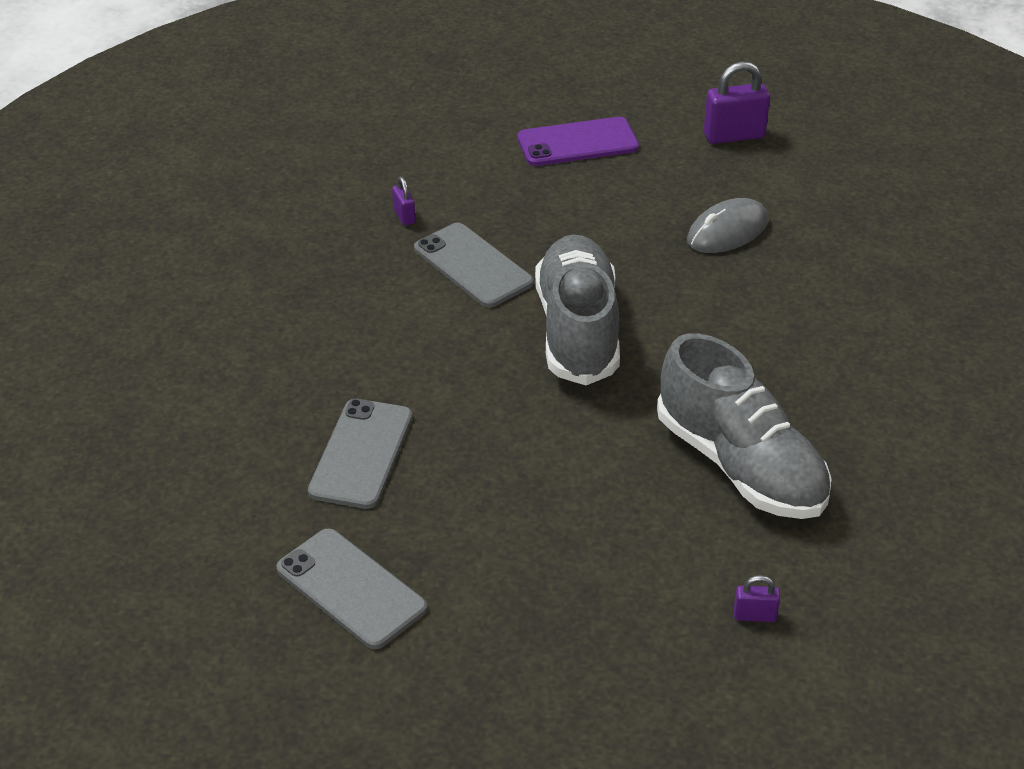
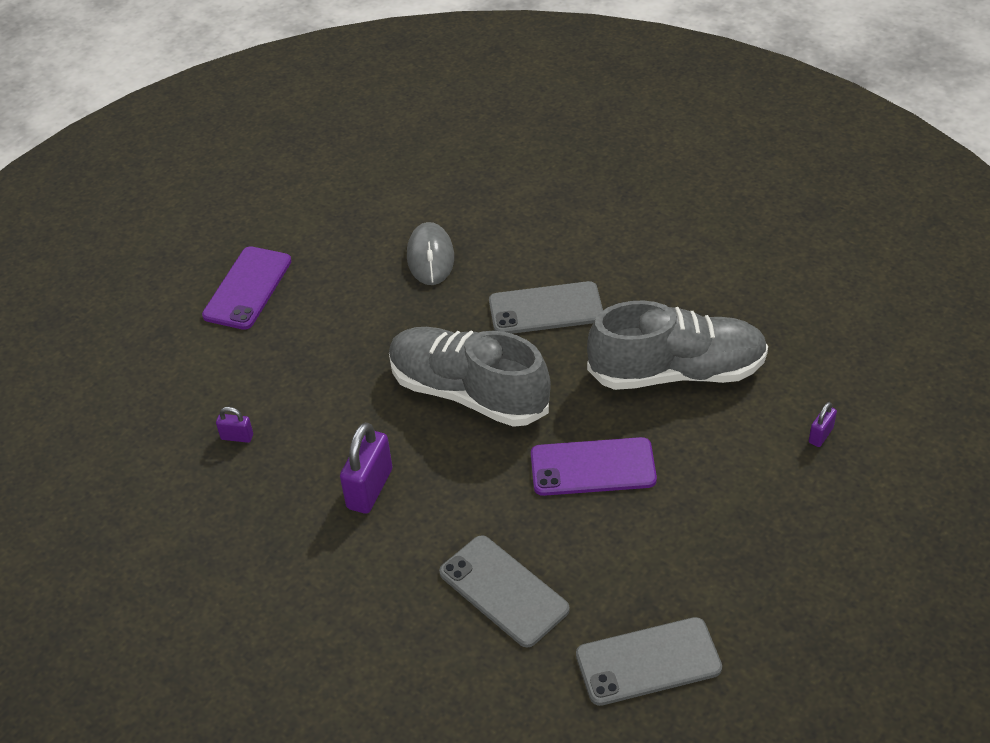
camera: 55 degrees left, 5 degrees up
(472, 266) = (339, 421): grey phone -> grey phone (546, 309)
(558, 454) = (593, 467): none -> purple phone
(734, 135) = (326, 199): purple padlock -> purple padlock (369, 489)

